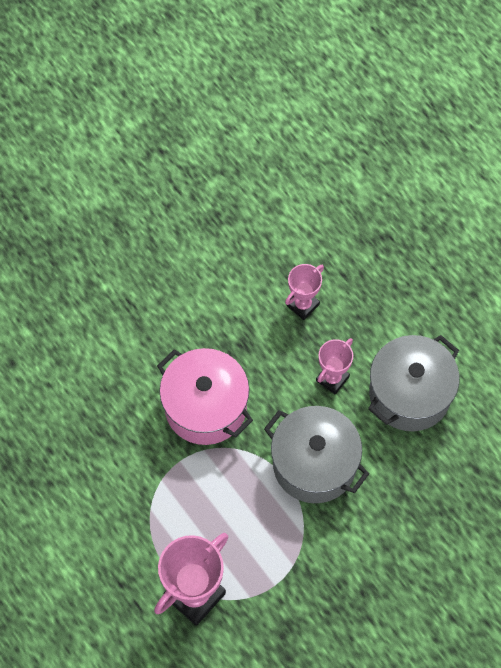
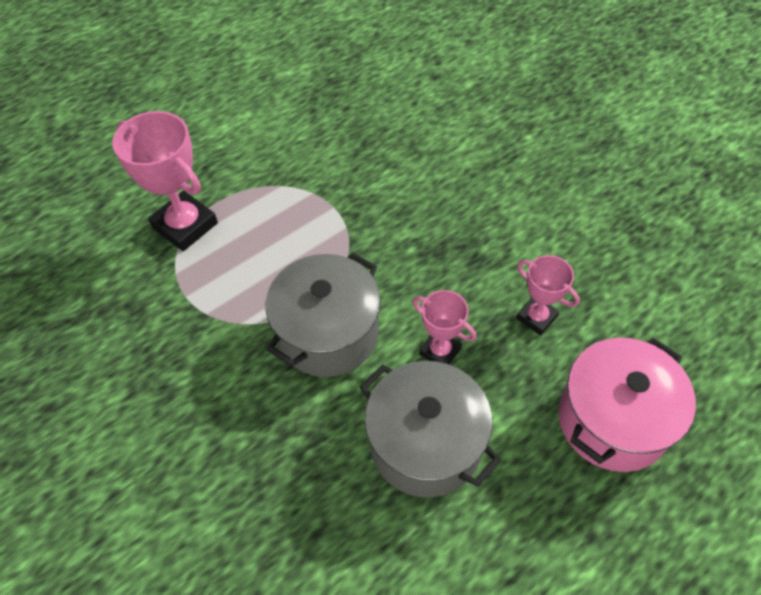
camera: 90 degrees right, 10 degrees down
(205, 407) = (396, 226): pink pot -> pink pot (612, 420)

